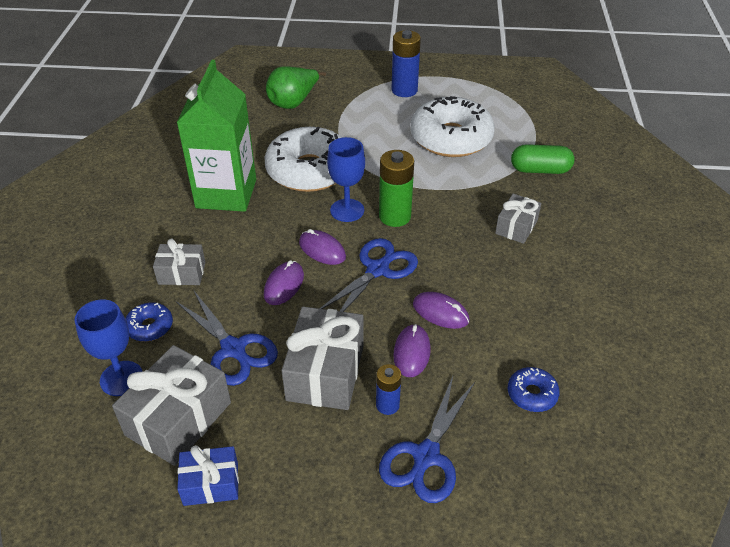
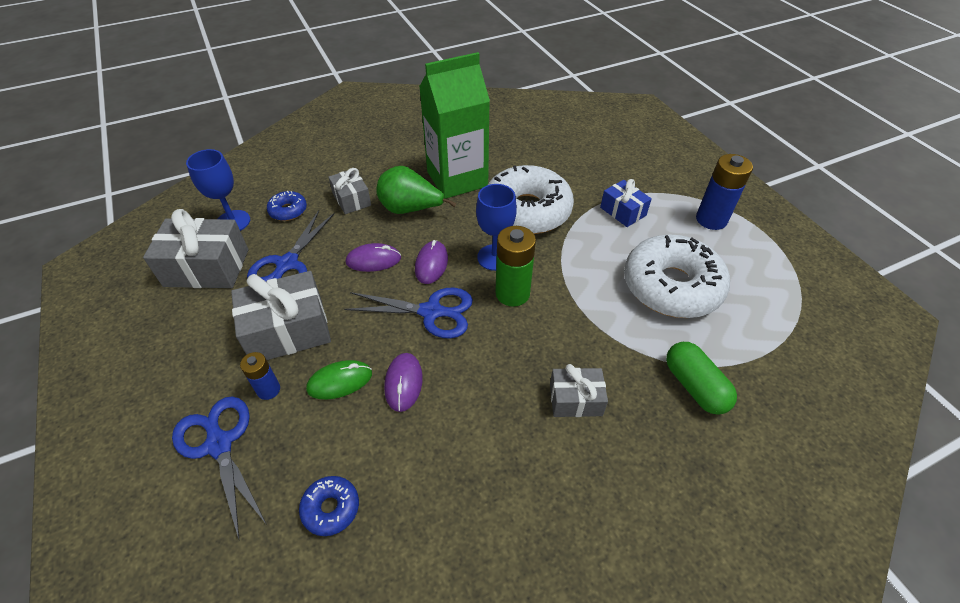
camera: 60 degrees right, 5 degrees up
(211, 484) = (152, 314): blue gift -> blue gift (623, 211)
(293, 102) = (610, 160): green pear -> green pear (410, 209)
(411, 352) = (340, 381): purple mouse -> green mouse
(425, 456) = (219, 444): blue scissors -> blue scissors turned 60 degrees clockwise

